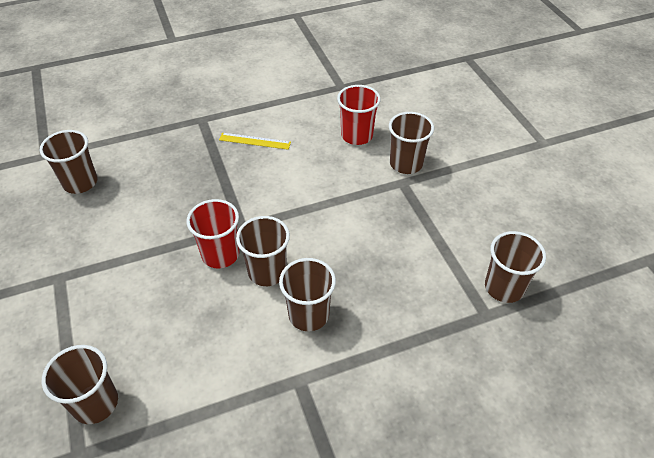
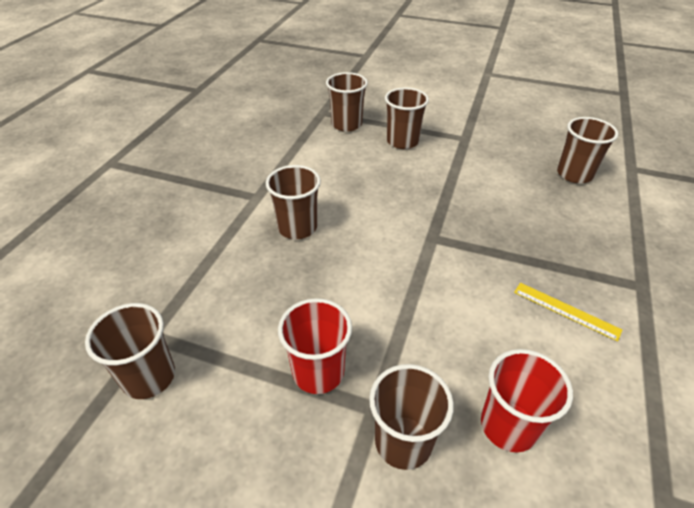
camera: 130 degrees right, 5 degrees down
(220, 254) = (411, 212): red cup -> red cup (318, 372)
(254, 141) = (566, 310): yellow ruler -> yellow ruler turned 75 degrees clockwise
(267, 271) = (364, 227): brown cup -> brown cup (402, 141)

